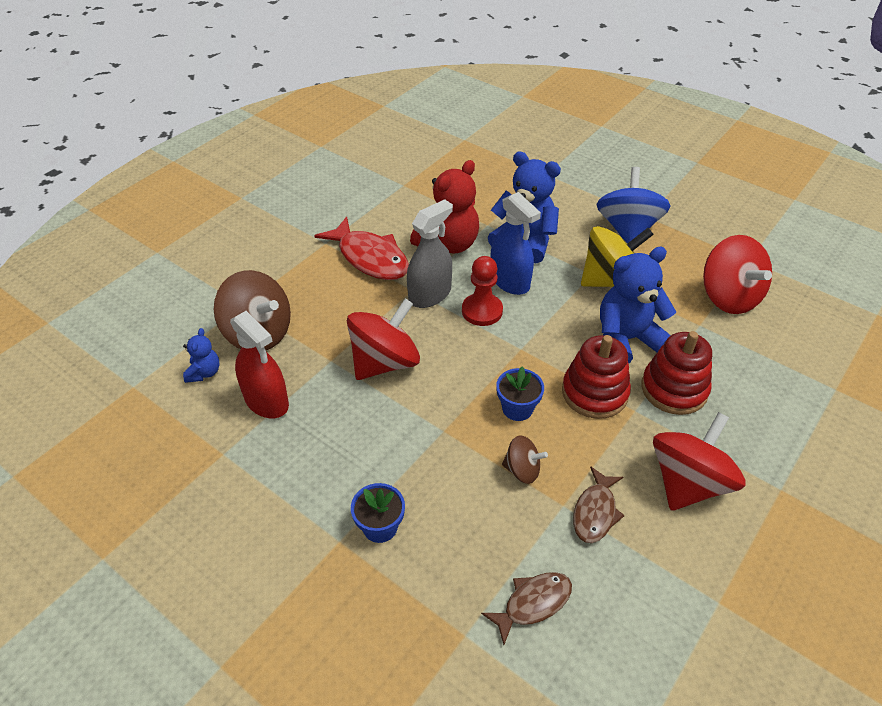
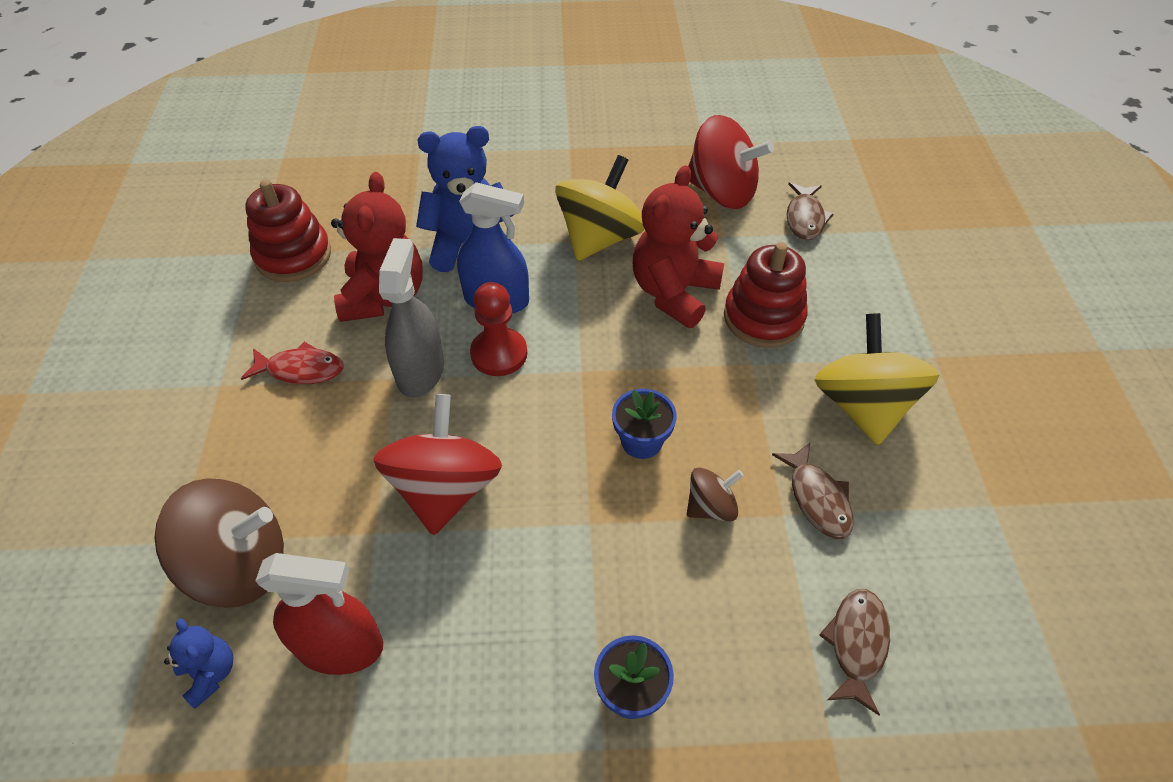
camera: 40 degrees left, 5 degrees up
(370, 258) = (301, 370): red fish -> red fish, size x0.60
(594, 393) = (698, 371): red stacking toy -> red stacking toy (293, 256)
(626, 339) = (674, 293): blue teddy bear -> red teddy bear
(627, 229) = (564, 171): blue spinning top -> none
(688, 483) = (863, 406): red spinning top -> yellow spinning top
(776, 346) = (805, 218): none -> brown fish

